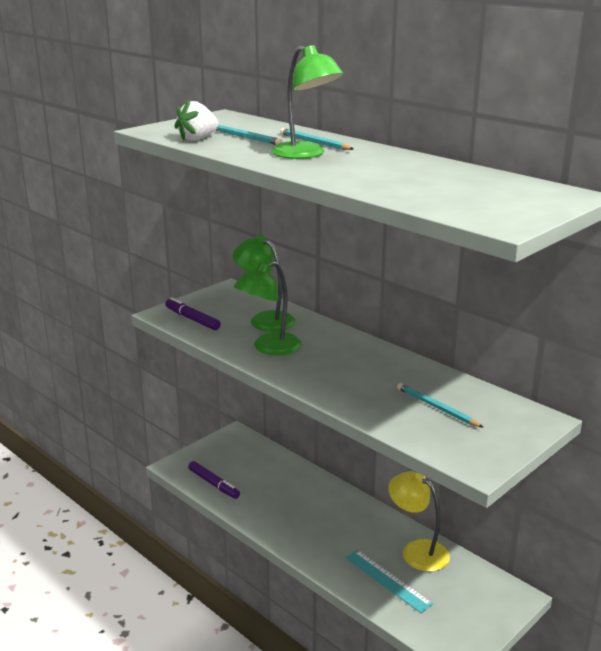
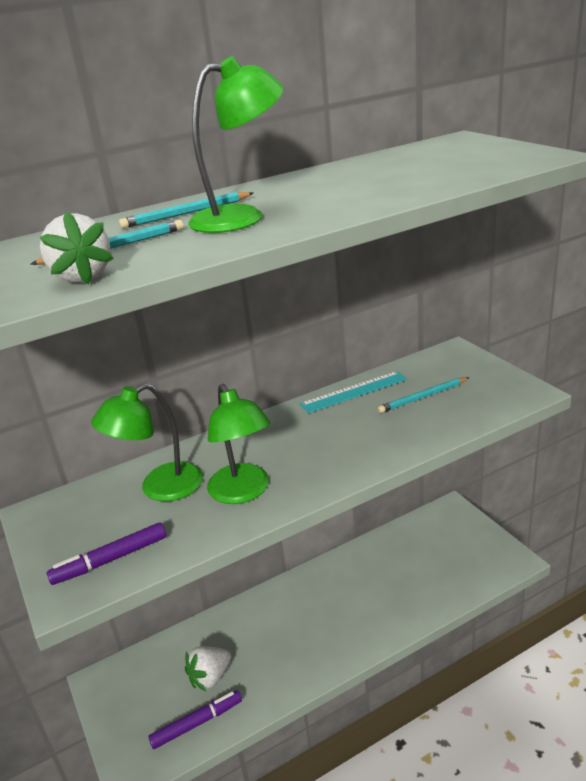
camera: 70 degrees left, 5 degrees up
(252, 481) = (210, 677): none -> white strawberry
(387, 580) = (416, 587): turquoise ruler -> turquoise ruler (354, 392)
(417, 550) = (379, 556): yellow lamp -> none

